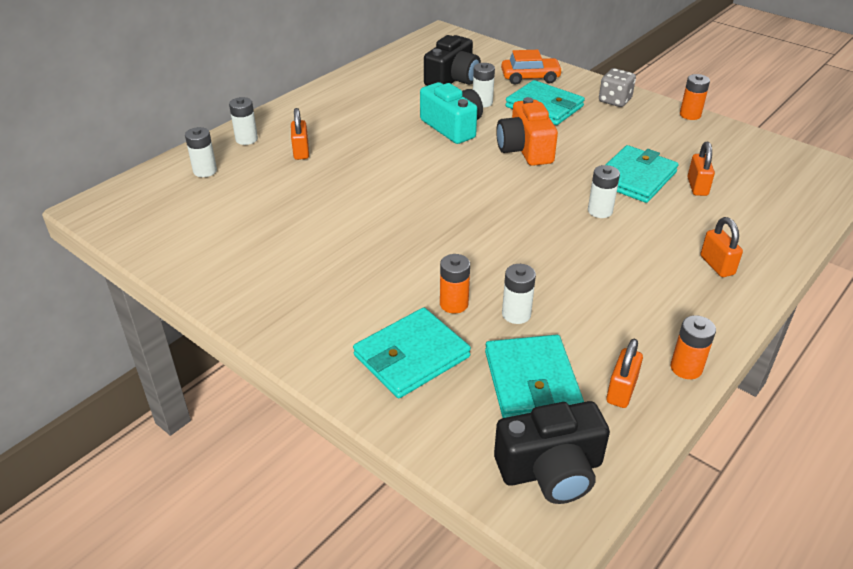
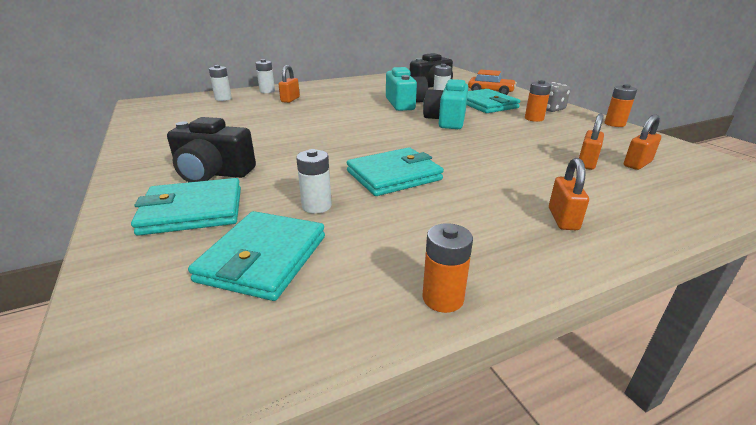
camera: 25 degrees right, 10 degrees down
(454, 304) = (275, 187): orange battery -> orange battery (534, 118)
(525, 149) = (446, 120): orange camera -> turquoise camera
(551, 470) = (168, 349): black camera -> black camera (213, 173)
(600, 211) = (473, 160): white battery -> none
(621, 391) = (342, 296): orange padlock -> orange padlock (637, 164)
(635, 178) = (527, 148): turquoise wallet -> turquoise wallet (394, 175)

